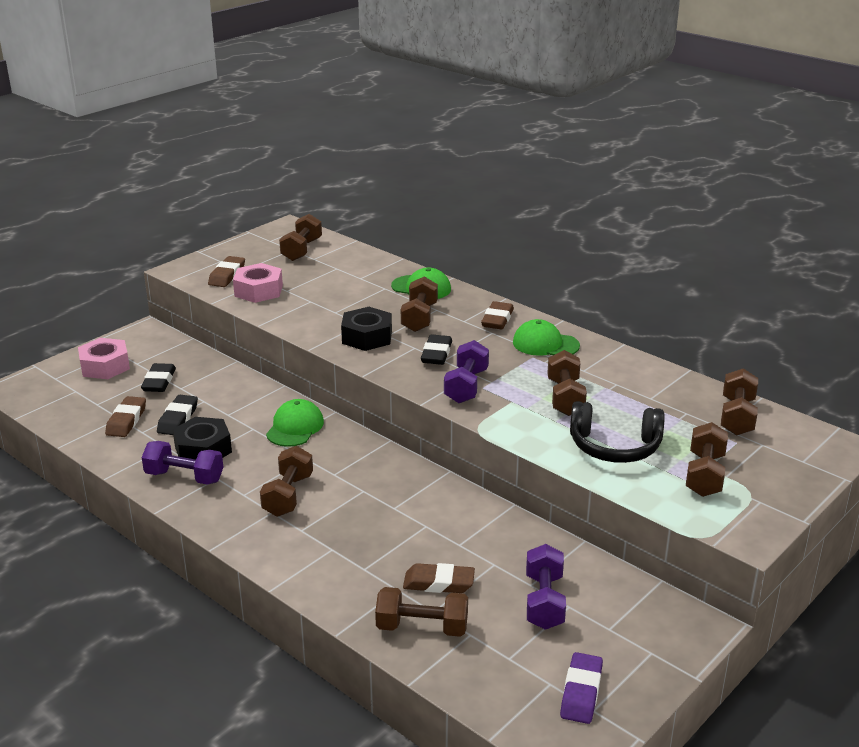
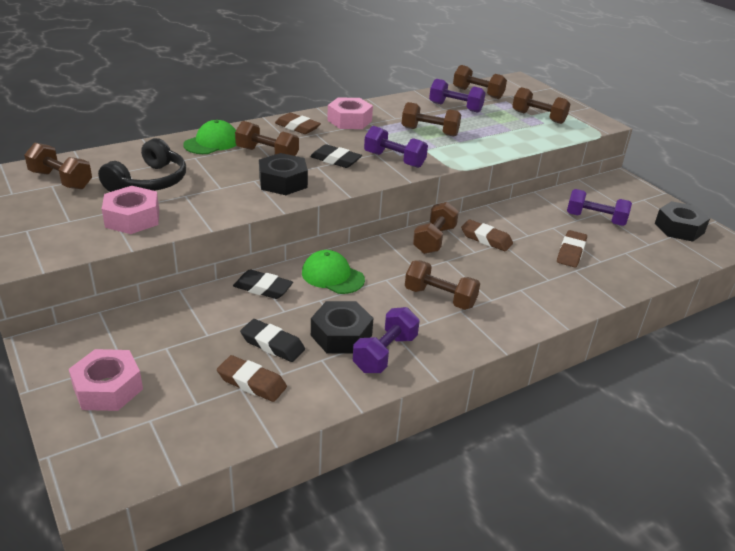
camera: 75 degrees left, 5 degrees up
(159, 382) = (182, 348): black eraser -> black eraser (263, 288)
(227, 275) = (72, 231): brown eraser -> brown eraser (486, 239)
(422, 628) = (618, 269): brown dumbbell -> brown dumbbell (434, 240)
(545, 344) = (349, 120): green cap -> pink nut
(581, 692) = (679, 228): purple eraser -> black nut
(614, 447) = (498, 132): black headphones -> black headphones (149, 182)
(664, 405) = (455, 107): none -> purple dumbbell

